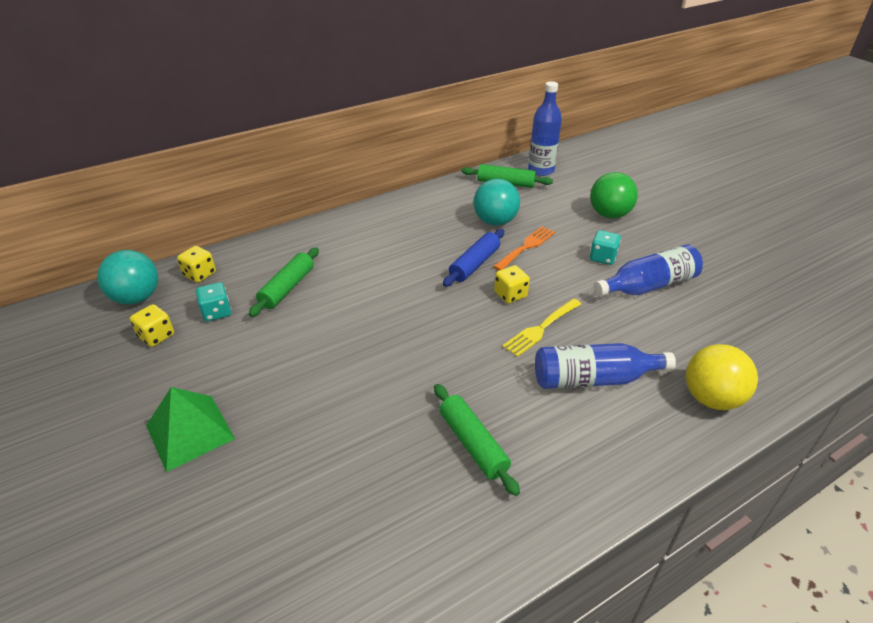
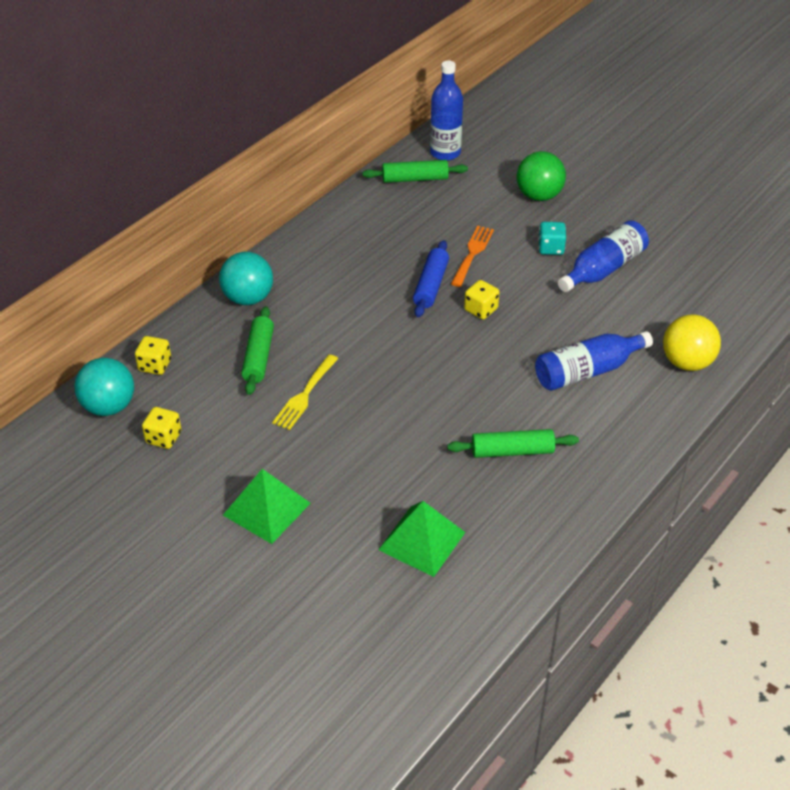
camera: 20 degrees left, 5 degrees up
(217, 312) = (205, 399): turquoise dice -> none
(318, 521) = (422, 541): none -> green pyramid
(472, 444) = (512, 451): green rolling pin -> green rolling pin turned 45 degrees counterclockwise
(495, 222) = (427, 231): turquoise ball -> turquoise ball (248, 298)
(541, 329) = (524, 337): yellow fork -> yellow fork (305, 395)

